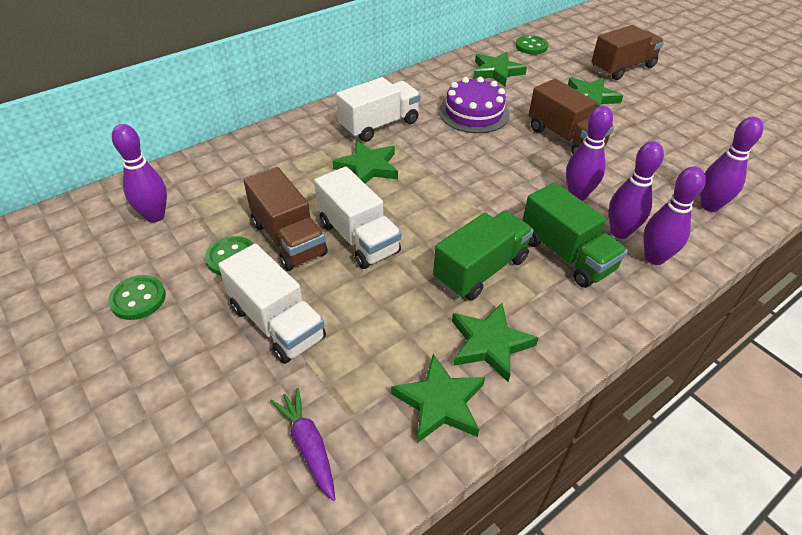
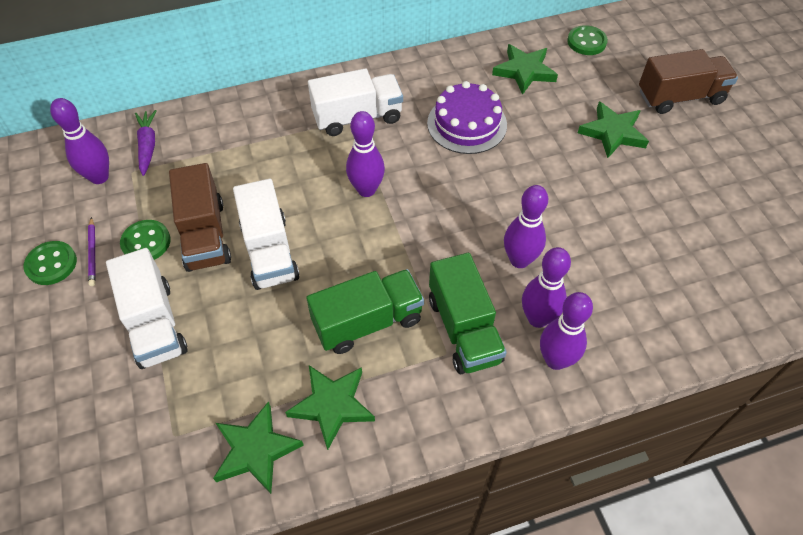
camera: 20 degrees right, 10 degrees up
(179, 279) = (93, 253): none -> purple pencil
(308, 446) = (127, 453): purple carrot -> purple carrot (148, 146)
(368, 167) = (319, 169): green star -> none
(565, 138) = (550, 182): brown truck -> none
(709, 206) = (661, 313): purple bowling pin -> purple bowling pin (366, 190)

